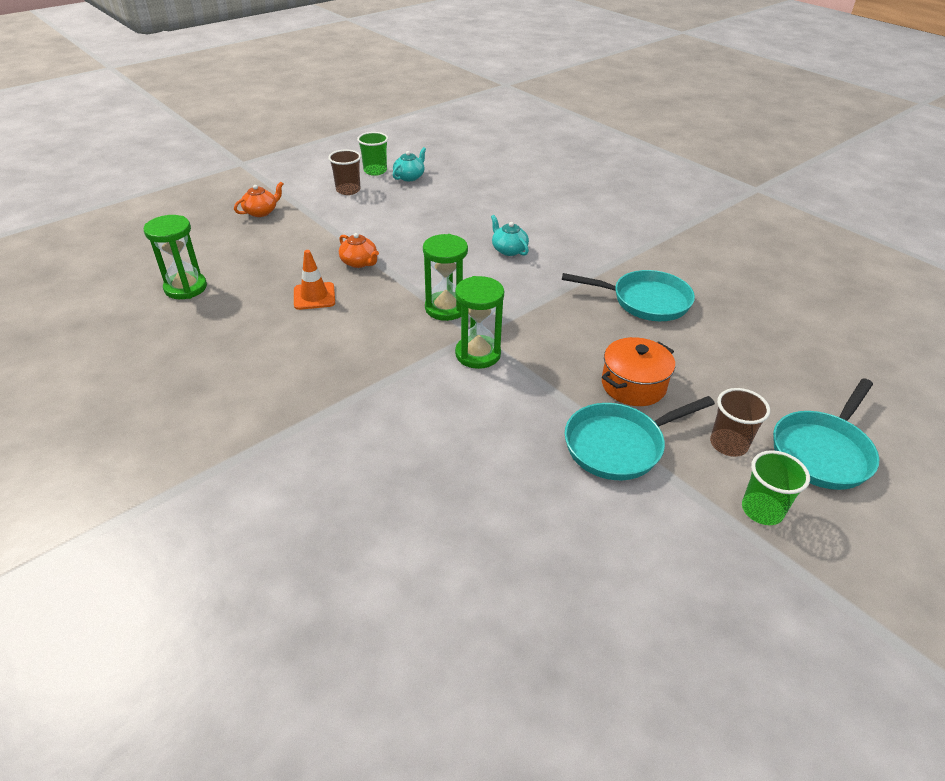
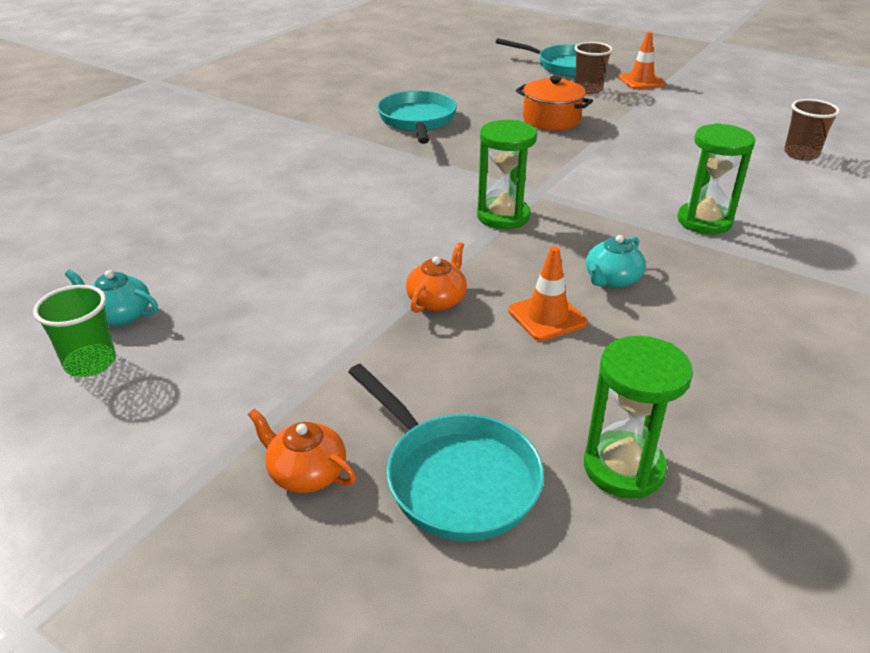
camera: 105 degrees left, 5 degrees down
(348, 190) = (184, 376): brown cup -> brown cup (801, 154)
(478, 354) = (570, 187): green hourglass -> green hourglass (704, 221)
(509, 250) = (348, 196): turquoise teapot -> turquoise teapot (612, 279)
(619, 445) = (629, 121): turquoise pan -> turquoise pan (455, 478)
(762, 510) = (641, 81): green cup -> orange traffic cone

